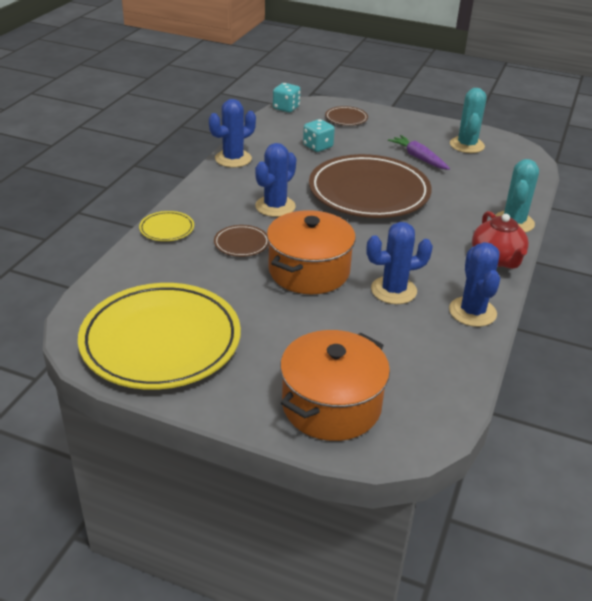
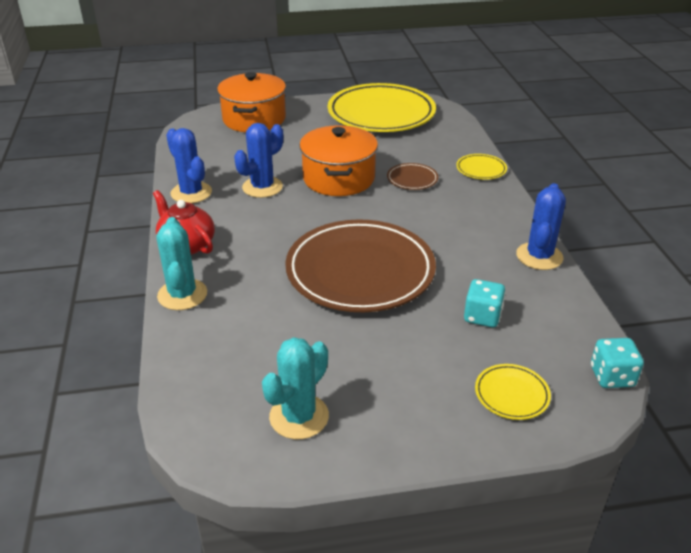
camera: 150 degrees right, 0 degrees up
(275, 206) = (428, 220): blue cactus -> none
(346, 118) = (511, 394): brown plate -> yellow plate
(418, 158) = (348, 353): purple carrot -> none
(467, 145) = (299, 417): turquoise cactus -> turquoise cactus turned 60 degrees clockwise

